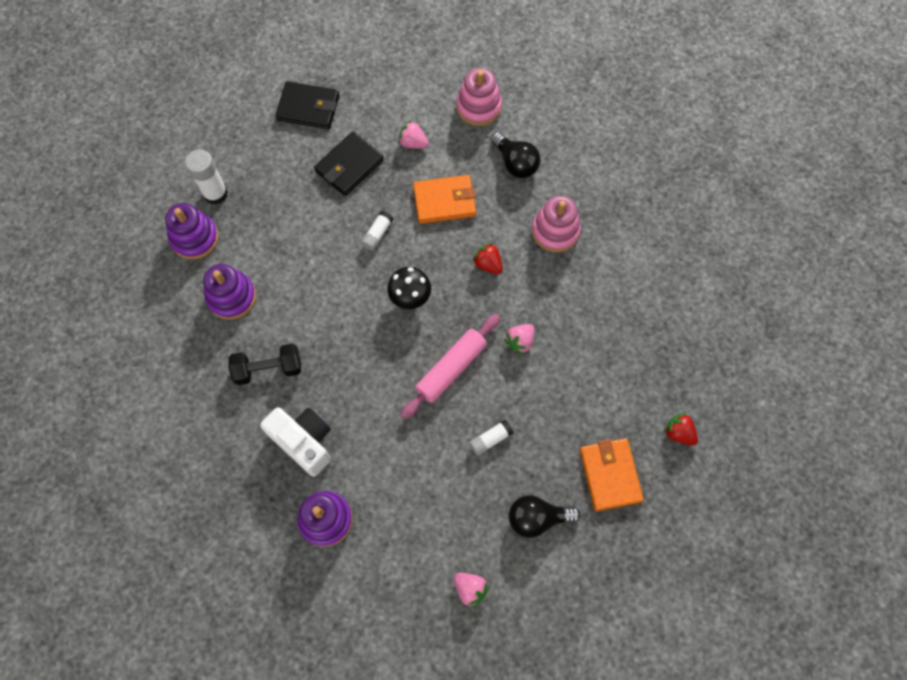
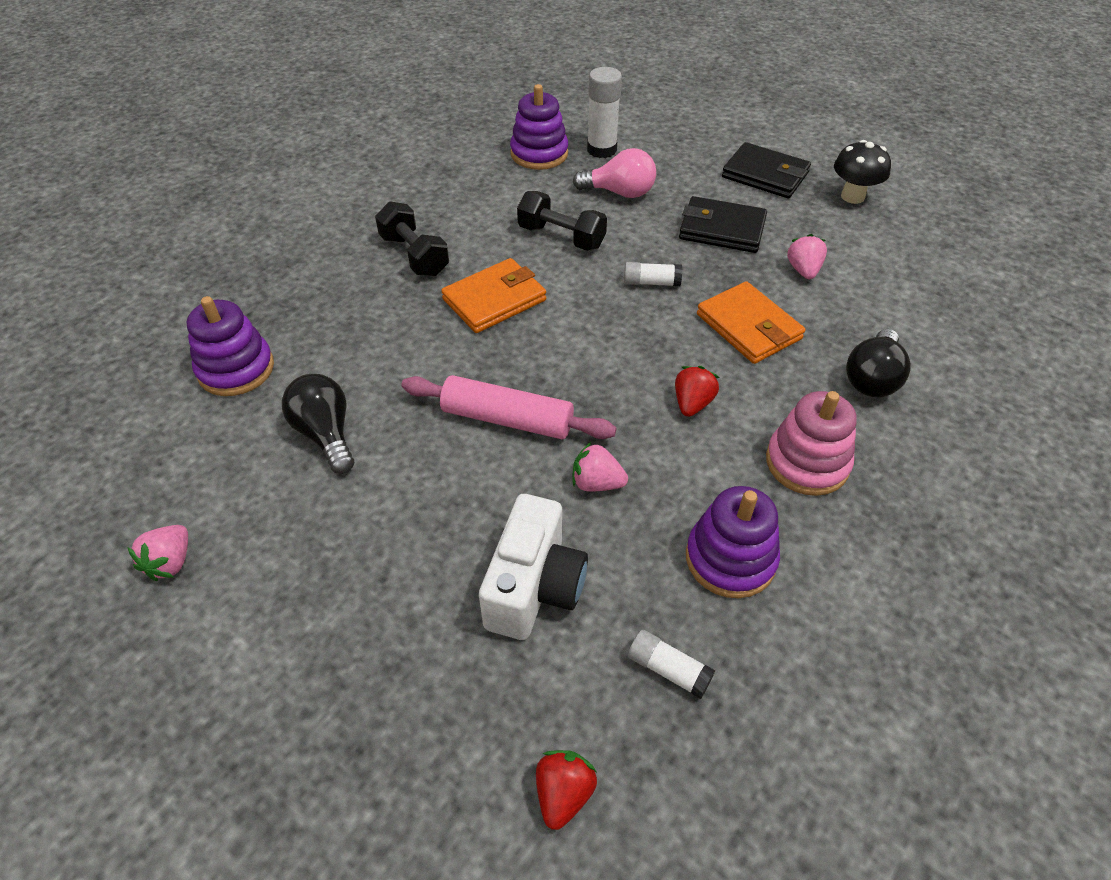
camera: 65 degrees right, 20 degrees down
(231, 297) = (487, 200): purple stacking toy -> purple stacking toy (730, 559)
(274, 207) = (620, 192): none -> pink light bulb
(302, 266) = (561, 237): none -> black dumbbell
(304, 442) = (333, 315): white camera -> white camera (534, 587)
(308, 107) = (765, 175): black wallet -> black wallet turned 45 degrees counterclockwise
(410, 298) = (585, 342): black mushroom -> black mushroom (852, 196)
(478, 107) = (917, 311): pink stacking toy -> none
(490, 439) = (420, 503): white glue stick -> white glue stick (668, 669)
(537, 518) = (312, 612): black light bulb -> black light bulb (326, 434)
(610, 475) = (429, 698): orange wallet -> orange wallet (494, 300)

